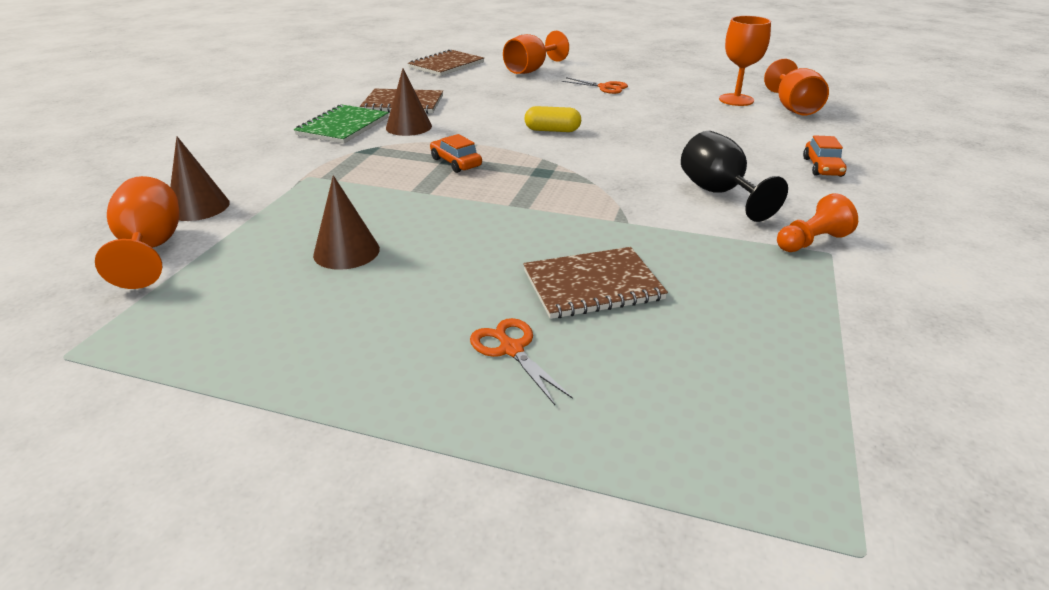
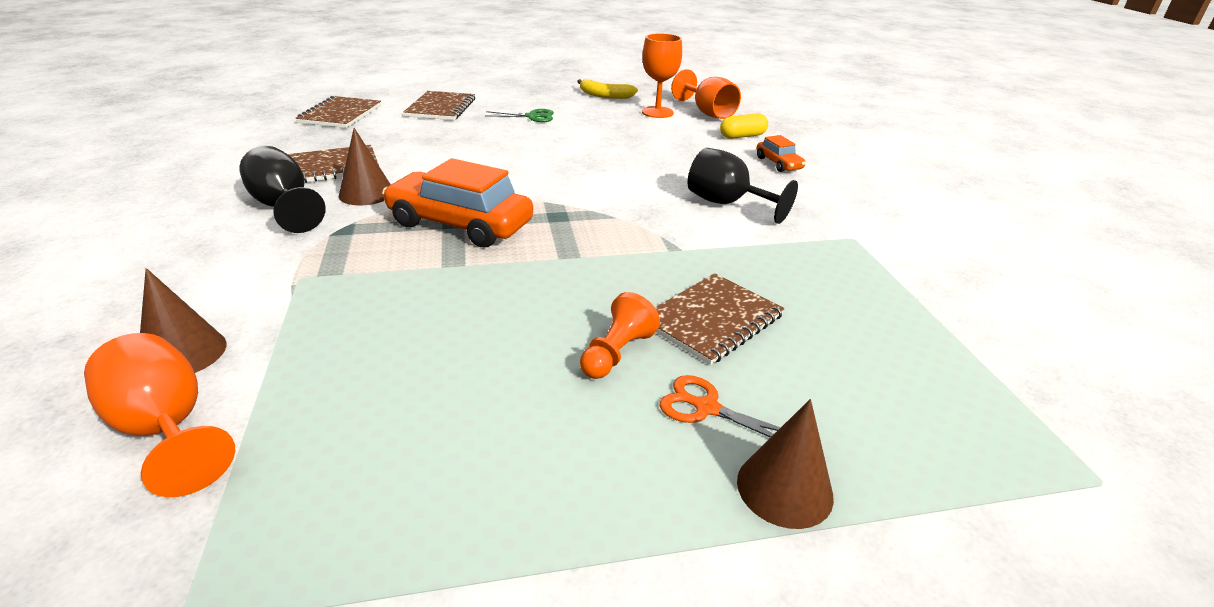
camera: 30 degrees left, 0 degrees up
(343, 126) = (284, 207): green notebook -> black goblet
(346, 252) = (438, 356): brown cone -> brown cone (784, 488)
(456, 162) = (460, 224): orange car -> orange car, size x2.06
(531, 70) = (441, 108): orange goblet -> brown notebook
(552, 130) = (525, 170): yellow capsule -> yellow capsule (742, 136)
(604, 87) = (532, 116): orange scissors -> green scissors
(696, 78) = (605, 96): none -> yellow banana
(811, 242) = (832, 232): orange pawn -> orange pawn (616, 353)

